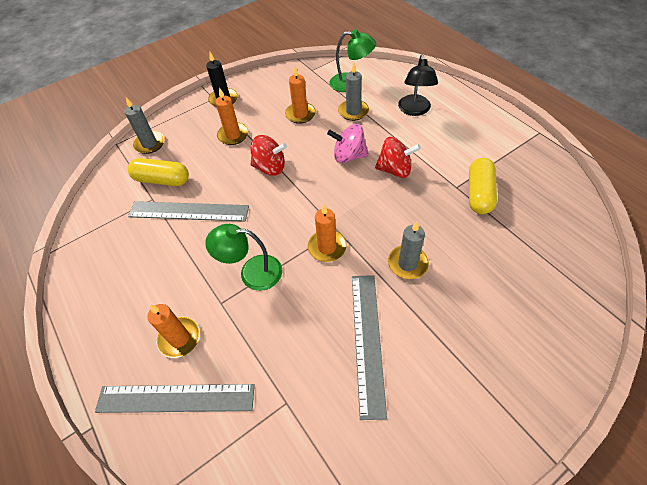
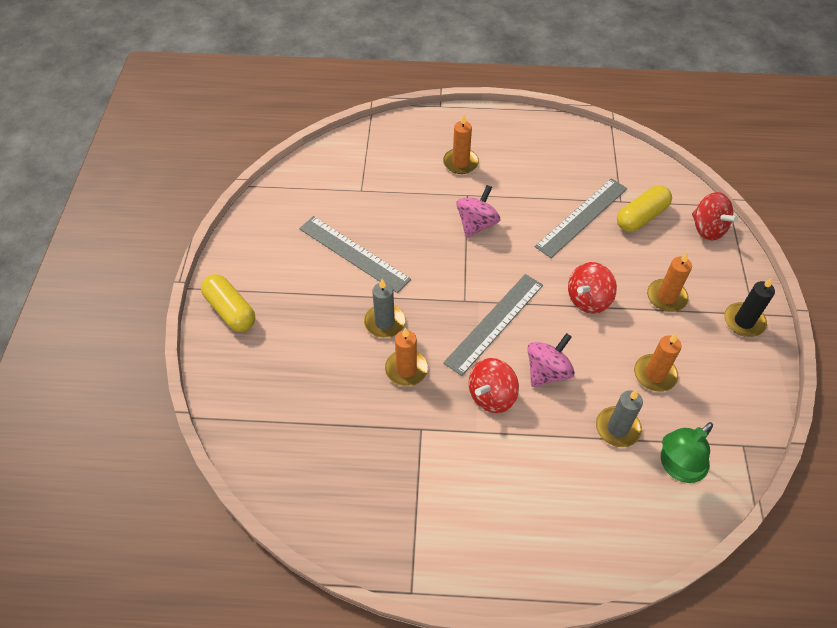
camera: 125 degrees right, 0 degrees up
(149, 144) = (707, 229): grey candle -> red spinning top
(175, 398) = (419, 145): grey ruler -> grey ruler (495, 323)
(252, 272) = (476, 224): green lamp -> pink spinning top
(327, 247) = (453, 282): orange candle -> orange candle (406, 369)
(414, 110) = (566, 493): black lamp -> none
(479, 193) = (395, 440): yellow capsule -> yellow capsule (230, 310)

